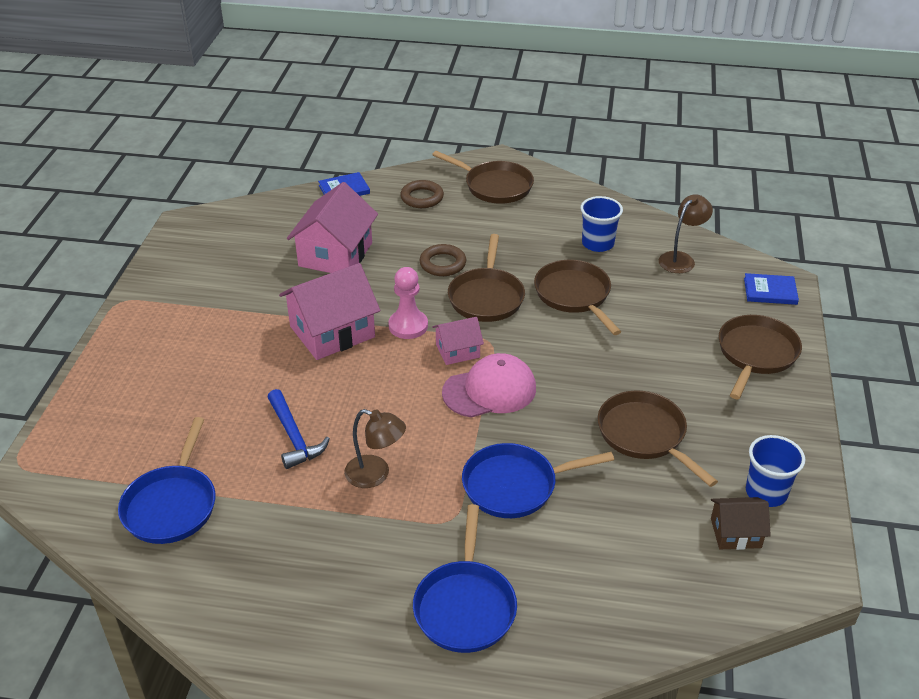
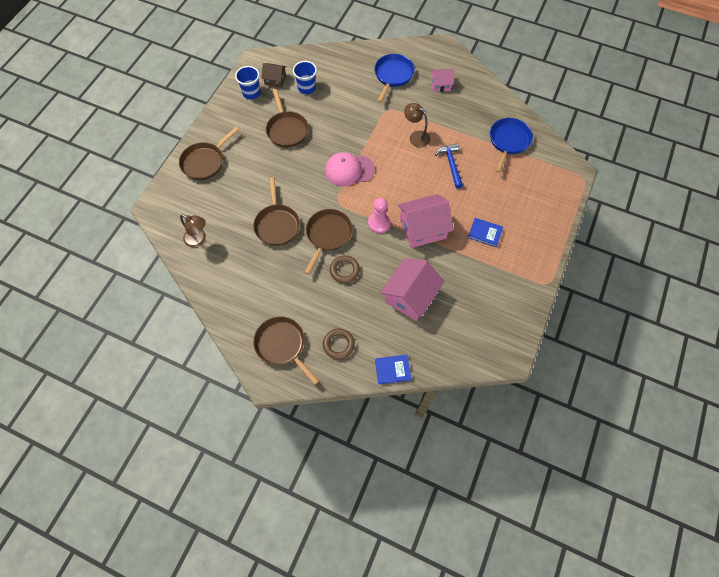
camera: 165 degrees left, 25 degrees up
(457, 351) = (357, 199): pink house -> pink house (440, 85)
(515, 486) = (356, 118): blue pan -> none
(597, 243) = (241, 265): blue cup -> blue cup (306, 88)
(681, 259) = (199, 239): brown lamp -> brown lamp turned 120 degrees counterclockwise
(770, 291) = (166, 202): blue book -> blue book (485, 233)

